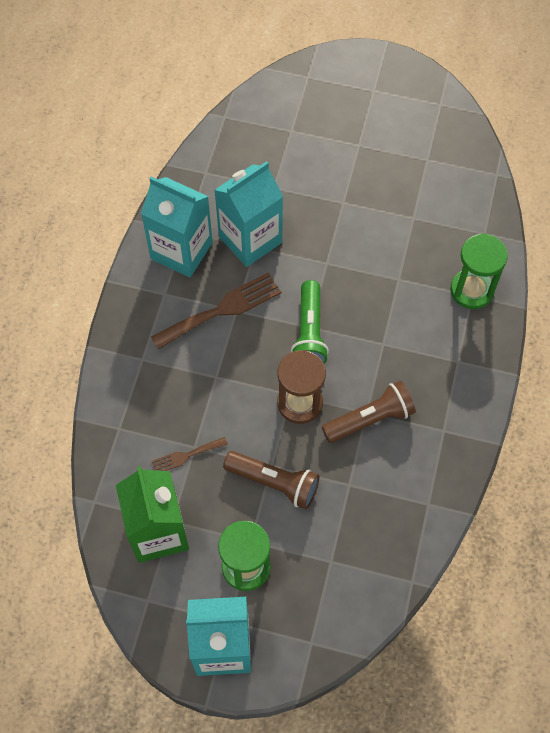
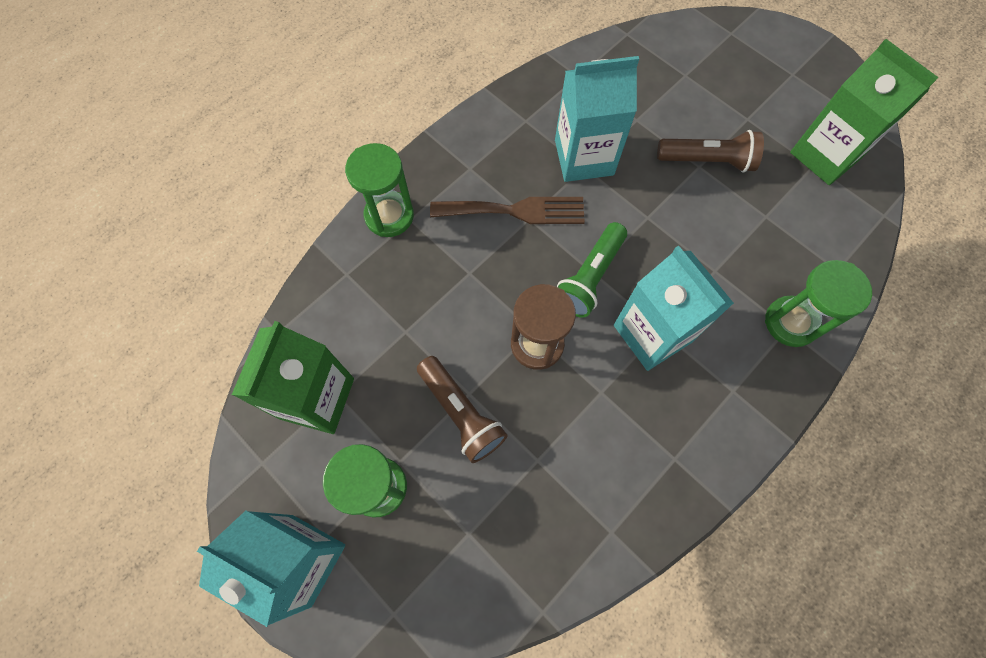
camera: 30 degrees right, 5 degrees up
(123, 365) = (389, 216): none -> green hourglass
(181, 251) = (511, 136): turquoise carton -> turquoise carton (652, 333)
(186, 455) = (392, 336): brown fork -> none
(370, 419) = (601, 402): brown flashlight -> brown flashlight (707, 161)
(431, 147) = (825, 155): none -> green carton

